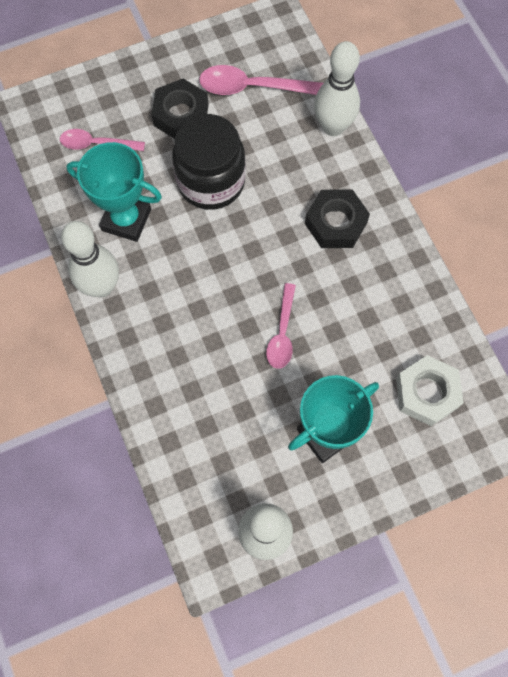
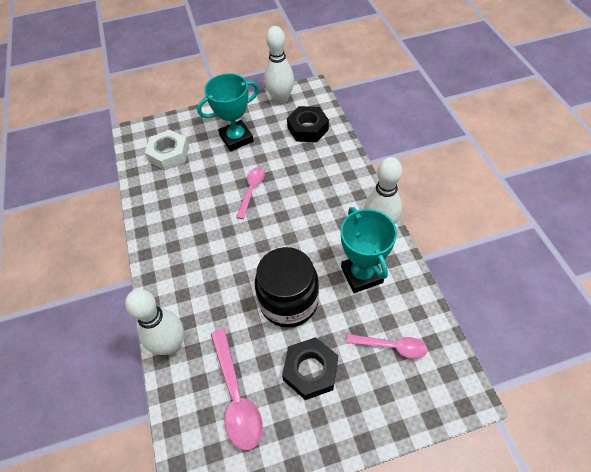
camera: 170 degrees left, 15 degrees down
(126, 220) = (361, 275): turquoise trophy -> turquoise trophy turned 45 degrees clockwise
(253, 87) = (236, 396): pink spoon -> pink spoon turned 60 degrees clockwise
(335, 223) = (194, 260): black nut -> black nut (308, 129)

